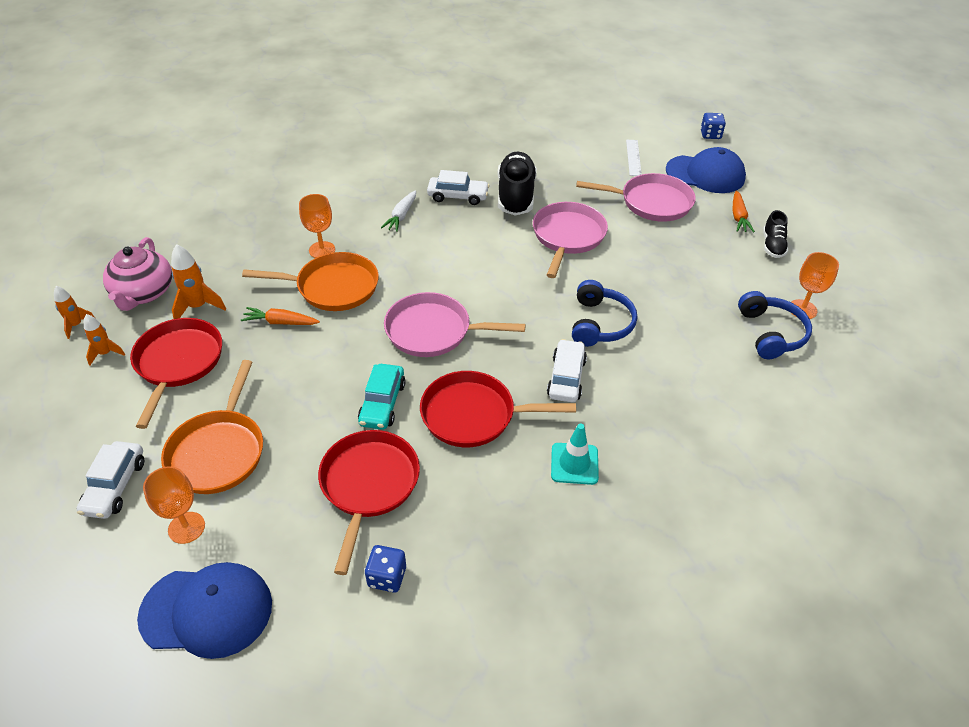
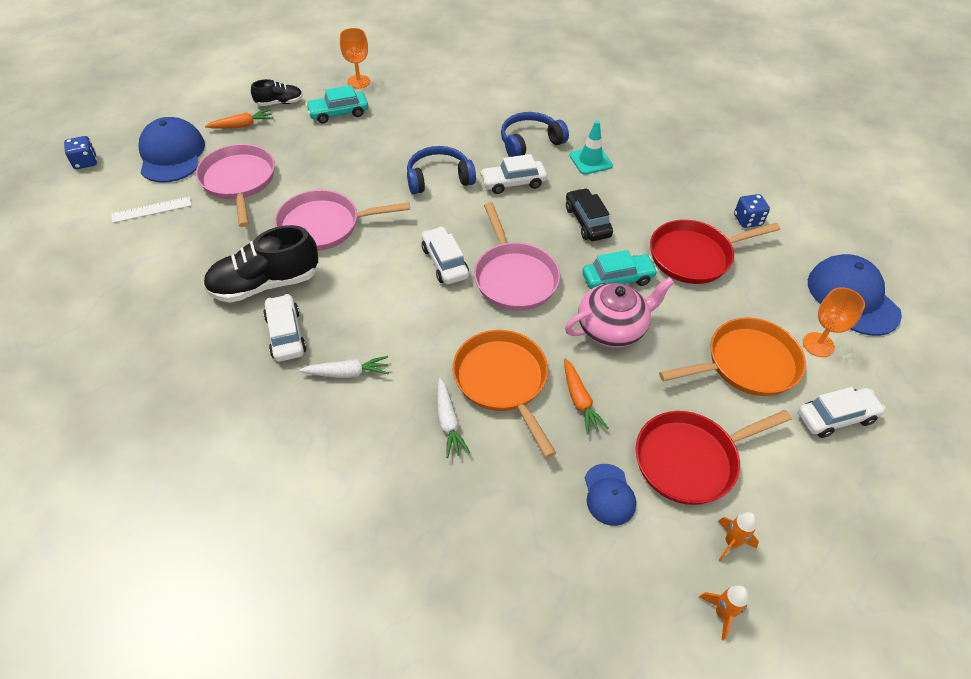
camera: 115 degrees left, 5 degrees up
(143, 293) = (627, 574): pink teapot -> pink teapot (612, 328)
(198, 307) = (609, 494): orange rocket -> blue cap
(322, 250) = (448, 422): orange goblet -> white carrot
(474, 415) = (587, 221): red pan -> black car
(480, 294) = (445, 262): none -> white car
(742, 281) = (338, 113): none -> turquoise car
(771, 333) = (396, 93): blue headphones -> blue headphones (530, 142)

